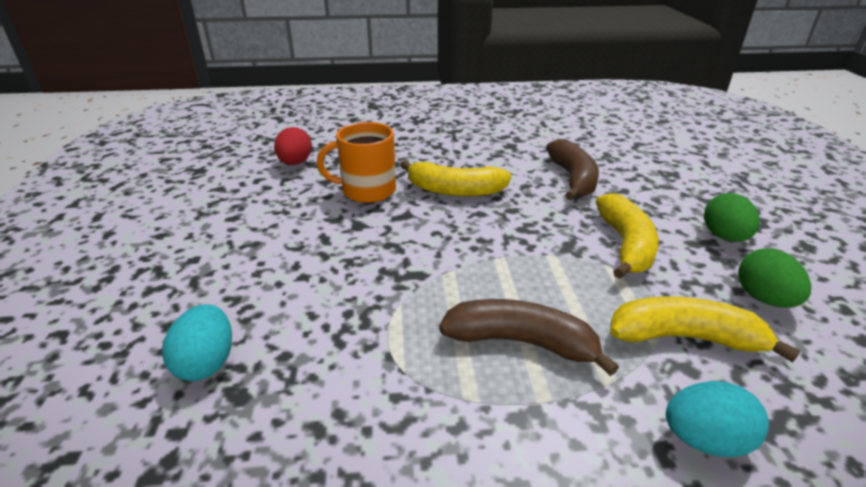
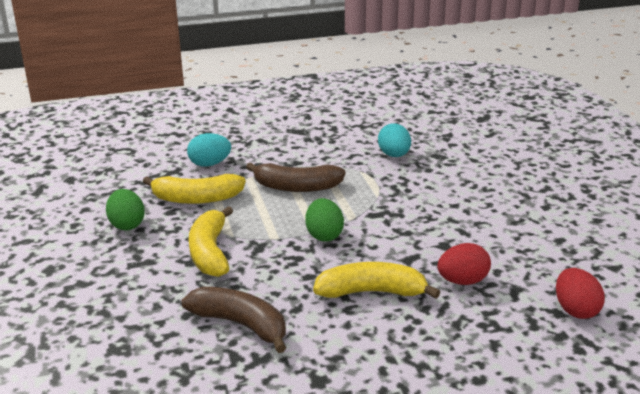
camera: 170 degrees right, 5 degrees down
(207, 362) = (466, 163): turquoise egg -> turquoise egg (394, 155)
(367, 190) = (462, 281): orange mug -> red egg
(573, 179) = (241, 324): brown banana -> brown banana turned 135 degrees clockwise
(724, 237) = (117, 269): green egg -> green egg (324, 235)

